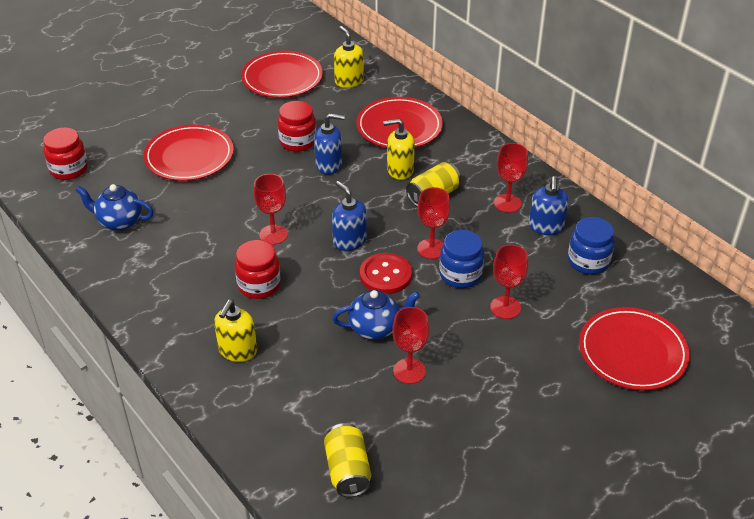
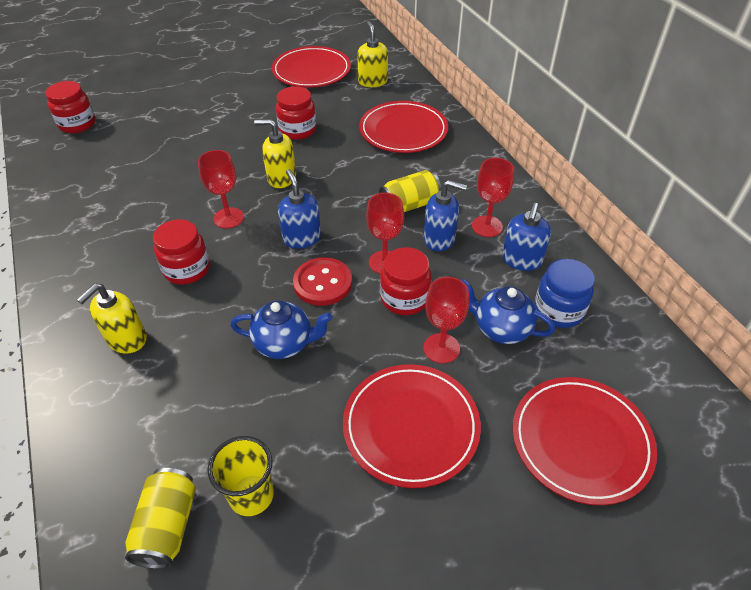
camera: 15 degrees right, 5 degrees up
(119, 222) = (91, 180): blue teapot -> blue teapot (501, 329)
(189, 156) = (190, 129): red plate -> red plate (411, 426)
(329, 165) = (317, 157): blue soap dispenser -> blue soap dispenser (439, 239)
(399, 170) = (386, 173): yellow soap dispenser -> yellow soap dispenser (281, 178)
(401, 438) = (251, 495): none -> yellow cup
(409, 371) = (299, 406): red goblet -> none
(460, 275) = (404, 298): blue jar -> red jar

